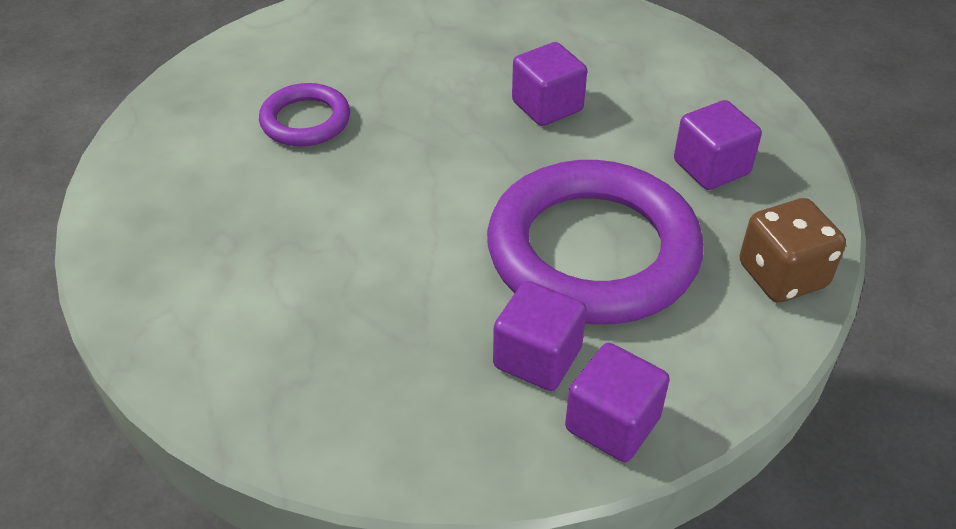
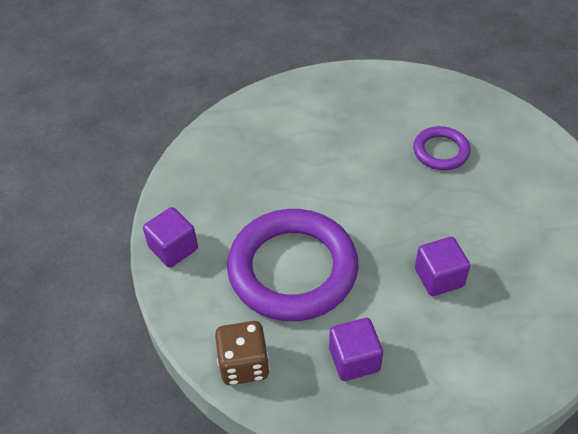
camera: 105 degrees right, 5 degrees up
(537, 357) = (224, 227): purple cube -> none

